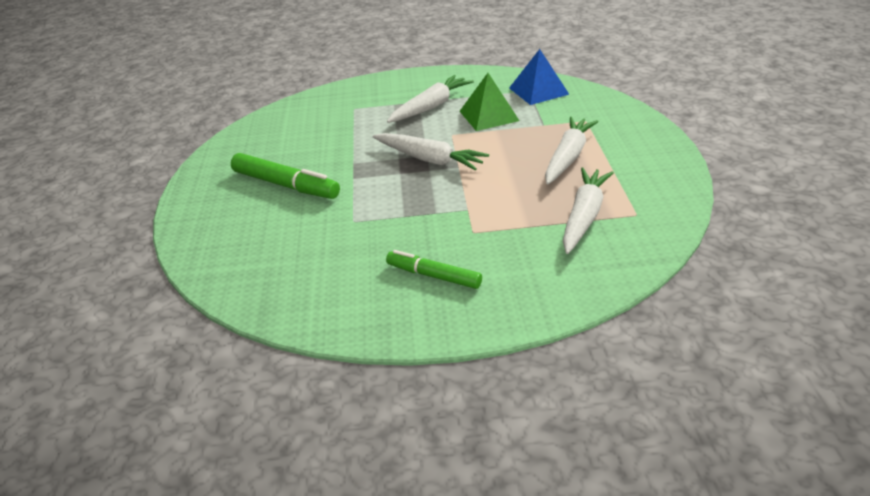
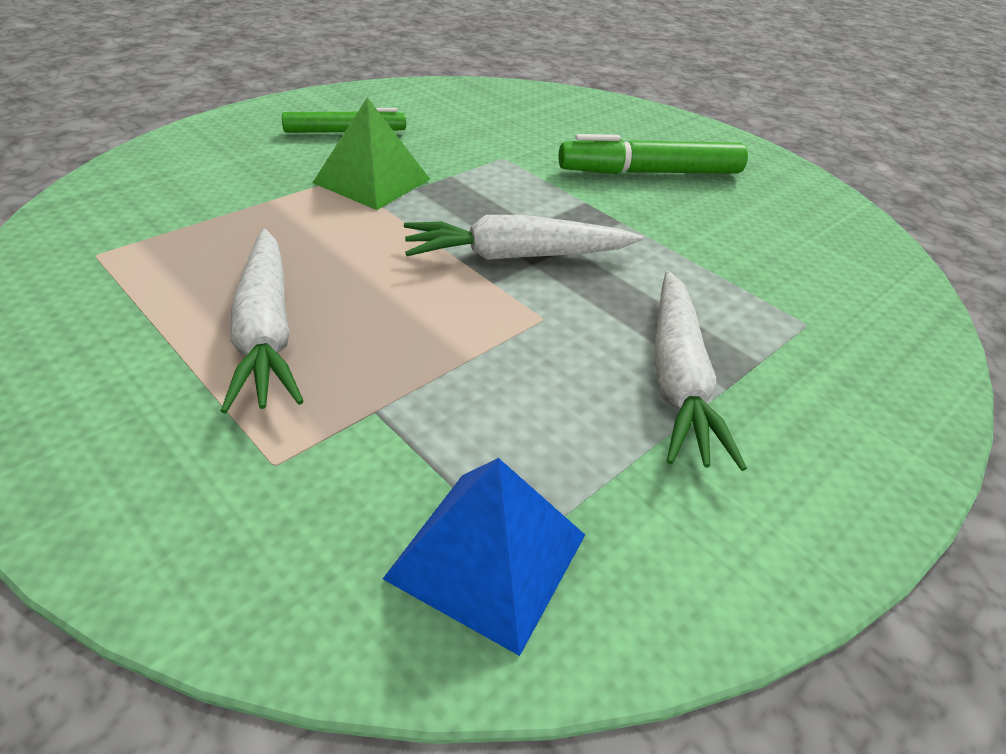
camera: 135 degrees right, 5 degrees up
(488, 116) = (525, 395): green pyramid -> green pyramid (372, 181)
(584, 216) = (187, 230): white carrot -> none

